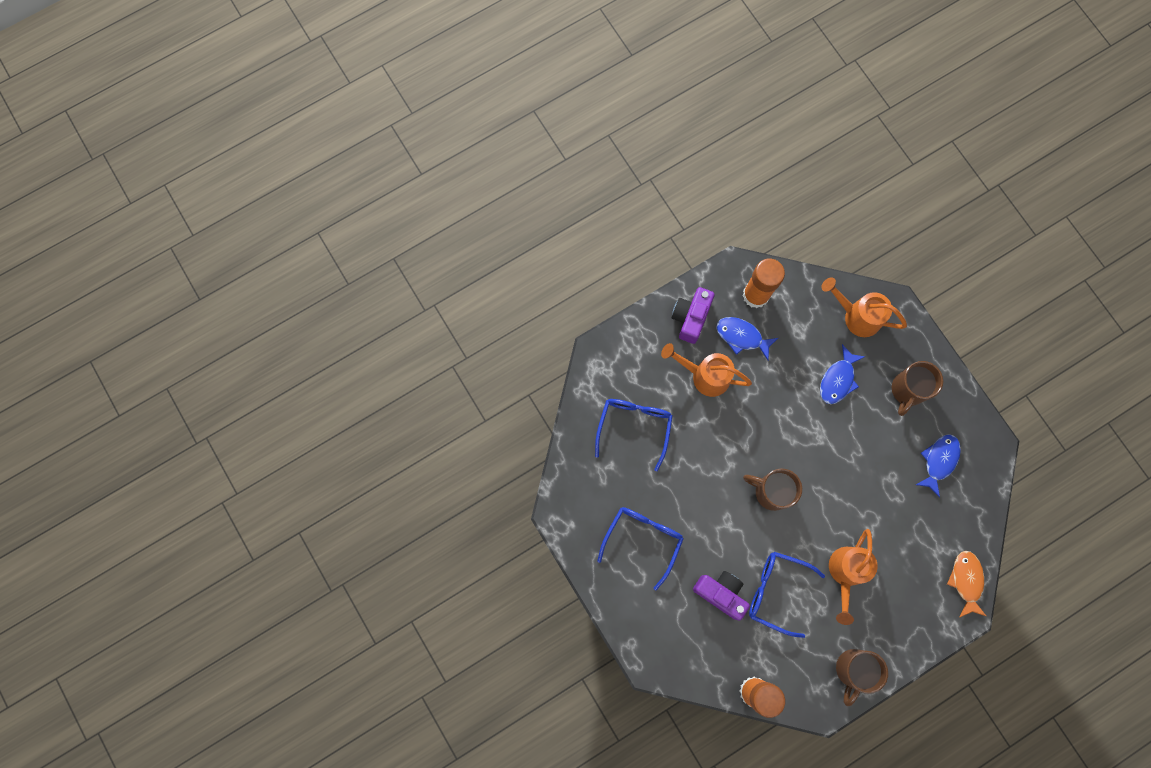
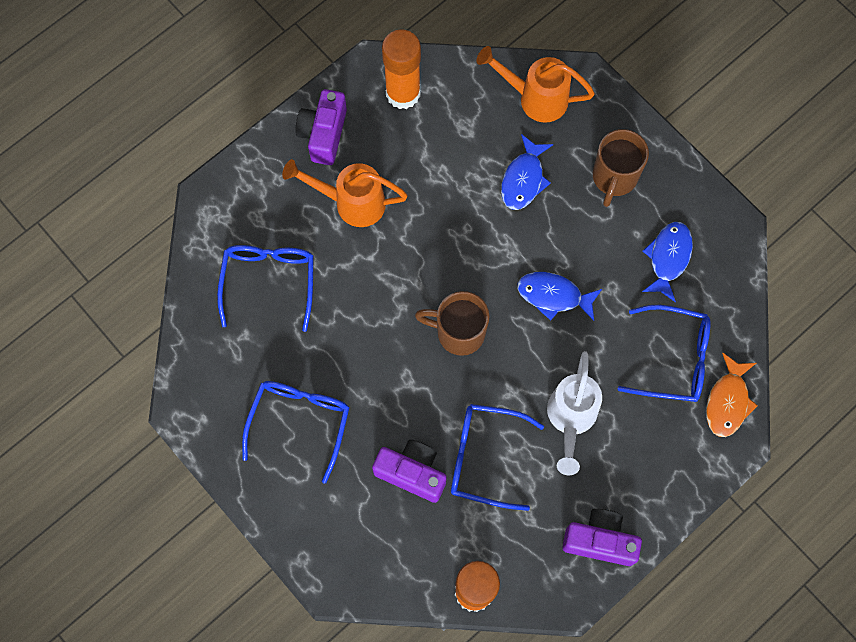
camera: 10 degrees left, 5 degrees down
(741, 336) = (392, 147): blue fish -> blue fish (553, 296)
(845, 573) = (570, 419): orange watering can -> white watering can
(853, 670) = (600, 541): brown mug -> purple camera
(930, 541) = (673, 359): none -> blue glasses
(966, 581) = (727, 401): orange fish -> orange fish turned 150 degrees counterclockwise

